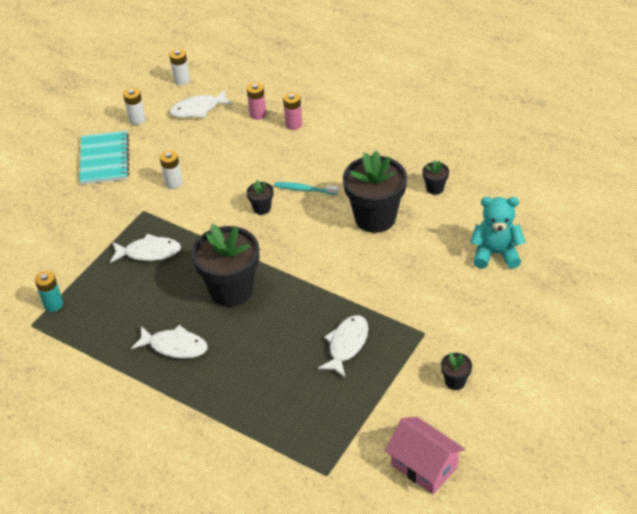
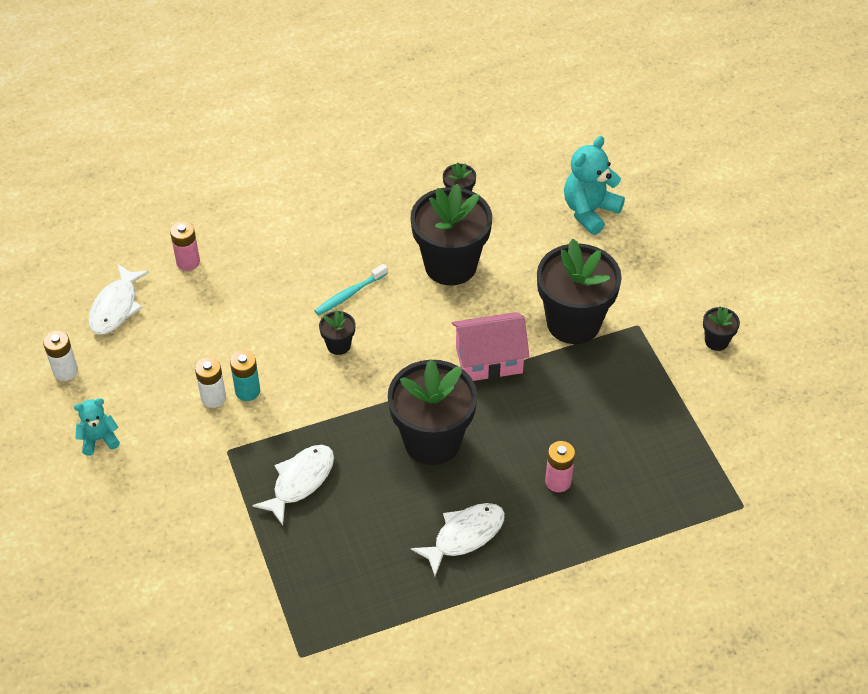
camera: 55 degrees left, 5 degrees up
(53, 304) = (289, 617): turquoise battery -> turquoise battery (247, 391)
(104, 159) = (99, 439): turquoise notebook -> turquoise teddy bear
(182, 80) = (47, 292): white battery -> none
(293, 124) = (240, 243): pink battery -> pink battery (558, 481)
(346, 345) = (597, 392): white fish -> none
(391, 300) = (573, 322): none -> black flower pot
(424, 466) = (794, 426): pink house -> pink house (489, 360)

